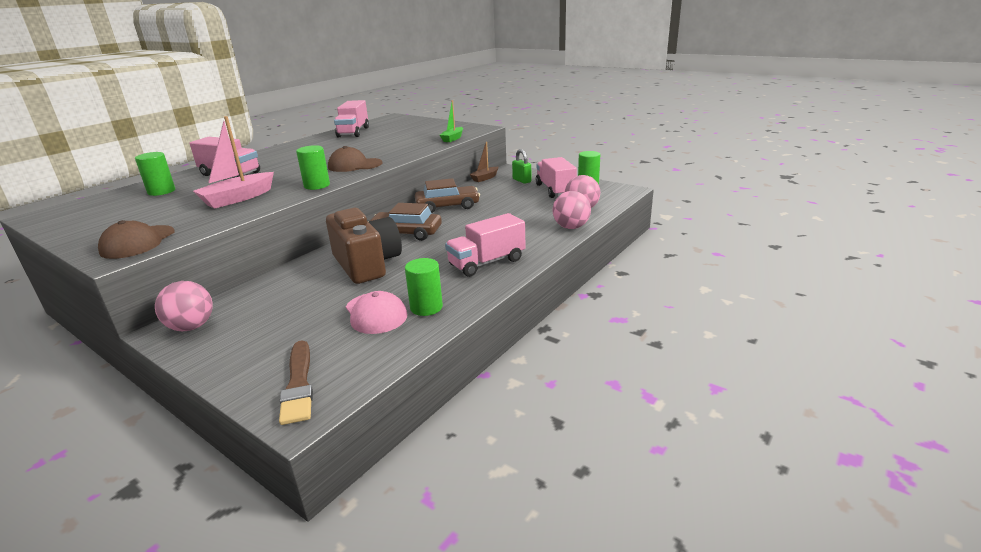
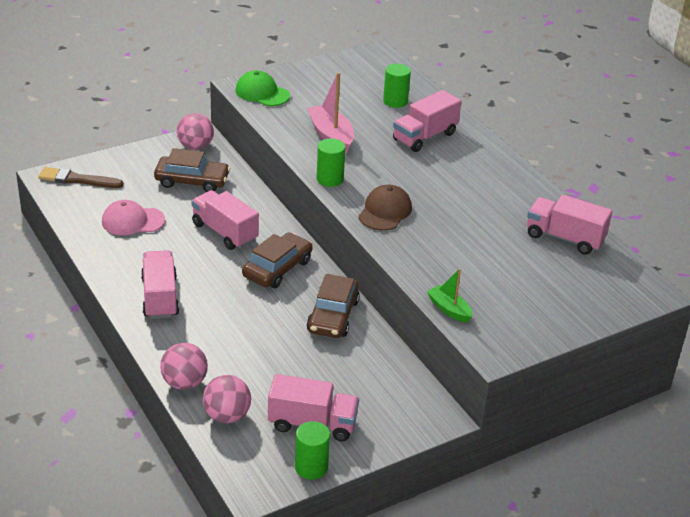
camera: 110 degrees right, 10 degrees up
(138, 242) = (262, 93): brown cap -> green cap
(276, 306) = (192, 181): none -> brown car
(367, 264) = (225, 232): brown camera -> pink truck
(426, 307) = (116, 245): green cylinder -> none
(485, 178) = (417, 379): brown boat -> none
(521, 180) = (378, 409): green padlock -> none

